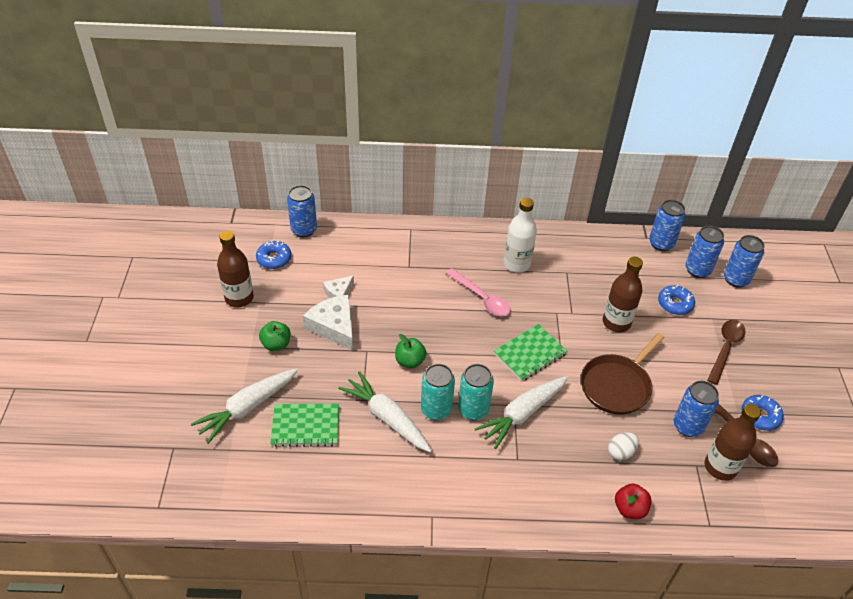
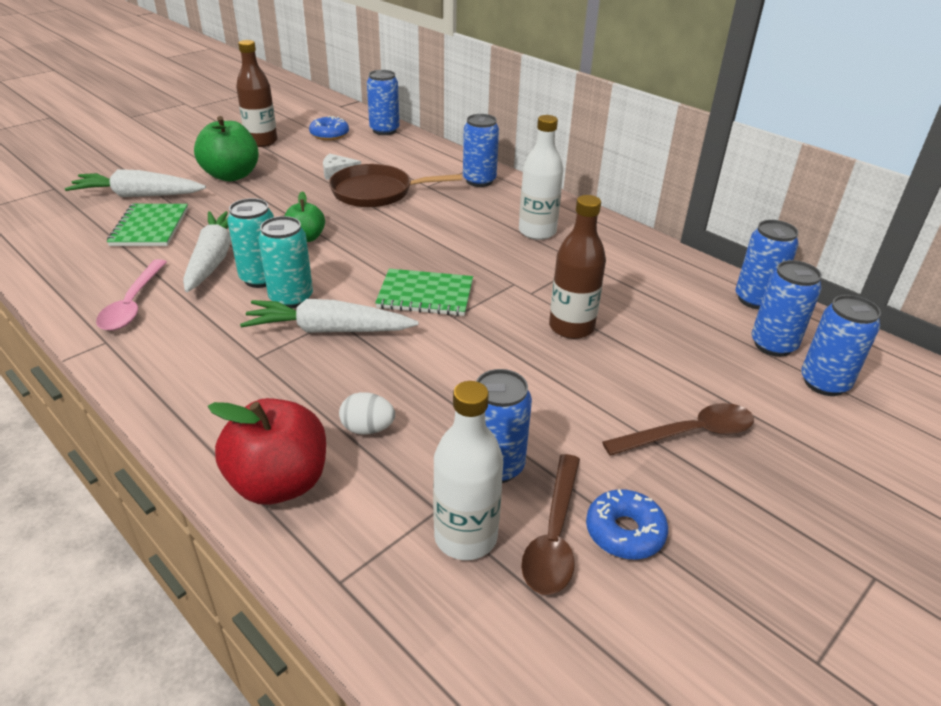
camera: 45 degrees right, 10 degrees down
(276, 344) = (231, 175): green apple -> green apple, size x1.71
(305, 426) = (150, 227): green notebook -> green notebook turned 45 degrees clockwise
(334, 326) = (293, 187): white cheese -> none
(431, 241) = (479, 181): none -> blue can
(481, 298) = (454, 235): pink spoon -> pink spoon (133, 304)
(617, 386) = (473, 374): brown pan -> brown pan (376, 192)
(629, 509) = (279, 483): red apple -> red apple, size x1.71
(675, 304) = (683, 355): blue donut -> none
(720, 467) = (465, 537): brown bottle -> white bottle

